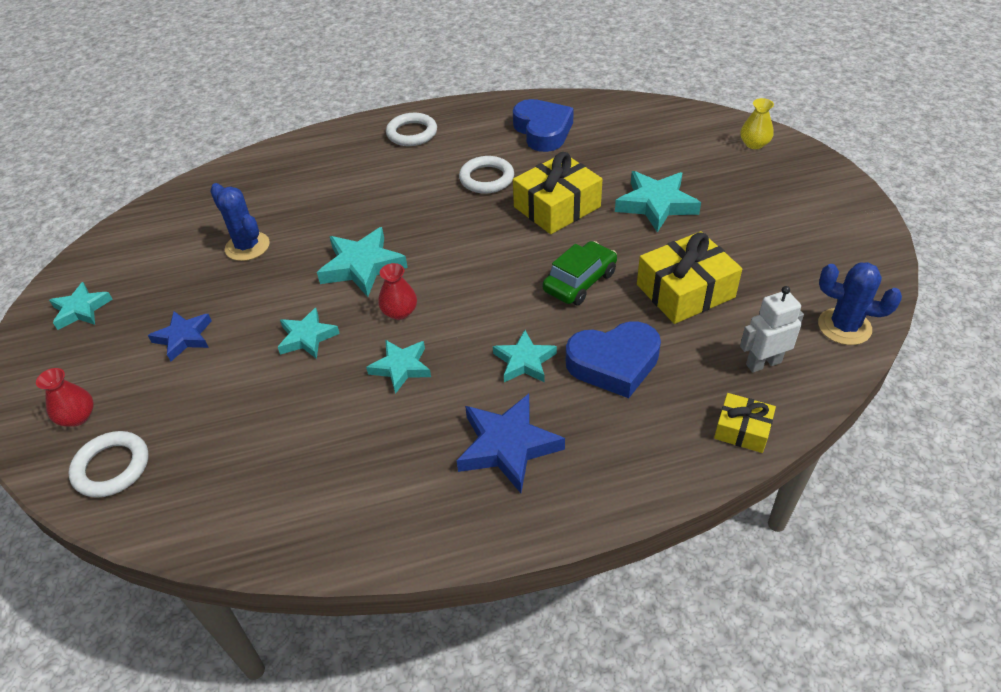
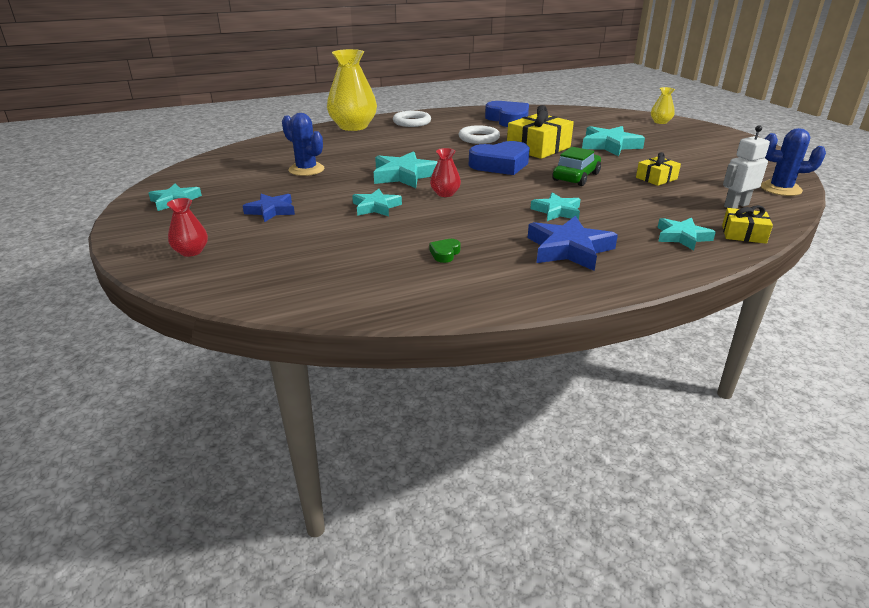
camera: 10 degrees left, 15 degrees down
(112, 467) = (232, 275): white ring -> none
(333, 142) = (353, 126): none -> yellow vase
(357, 443) = (445, 253): none -> green heart
(401, 367) = (460, 217): turquoise star -> turquoise star (682, 237)
(614, 363) = (626, 210): blue heart -> blue heart (500, 165)
(685, 291) = (656, 178): yellow gift -> yellow gift, size x0.55

